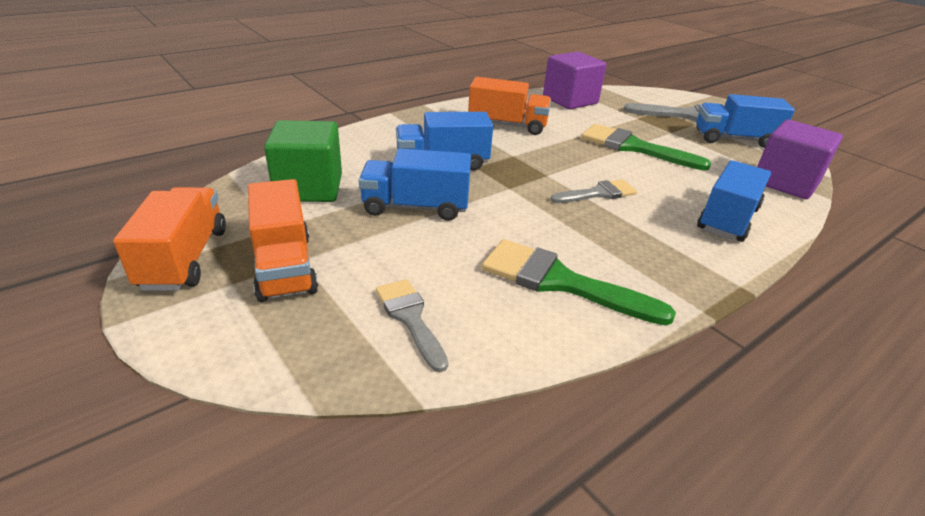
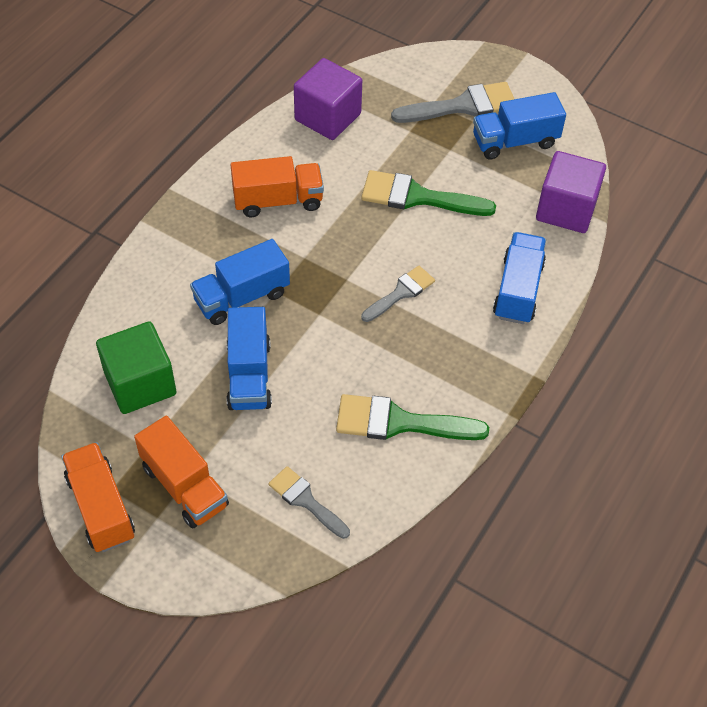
camera: 20 degrees left, 20 degrees up
(415, 207) = (249, 374): blue truck -> blue truck turned 75 degrees counterclockwise

